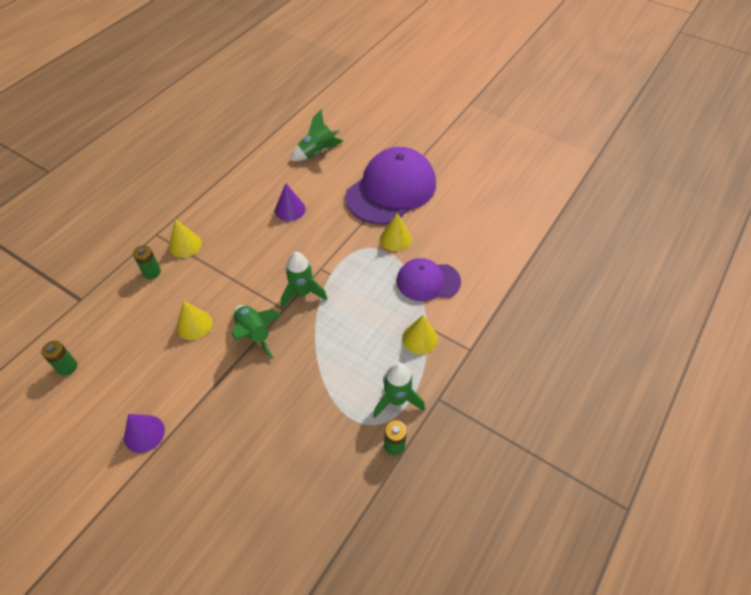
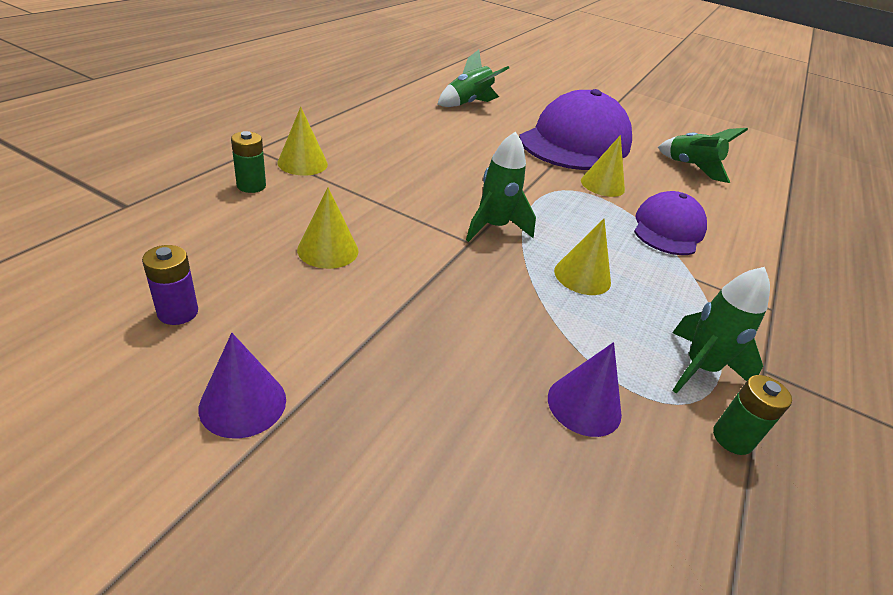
camera: 10 degrees left, 15 degrees down
(67, 367) = (88, 290): green battery -> none
(112, 379) = (178, 312): none -> purple battery
(254, 334) = (432, 268): green rocket -> green rocket (690, 167)
(290, 209) = (448, 145): purple cone -> purple cone (584, 405)
(420, 338) = (692, 291): yellow cone -> yellow cone (582, 276)
(428, 281) = (668, 229): purple cap -> purple cap turned 120 degrees clockwise

